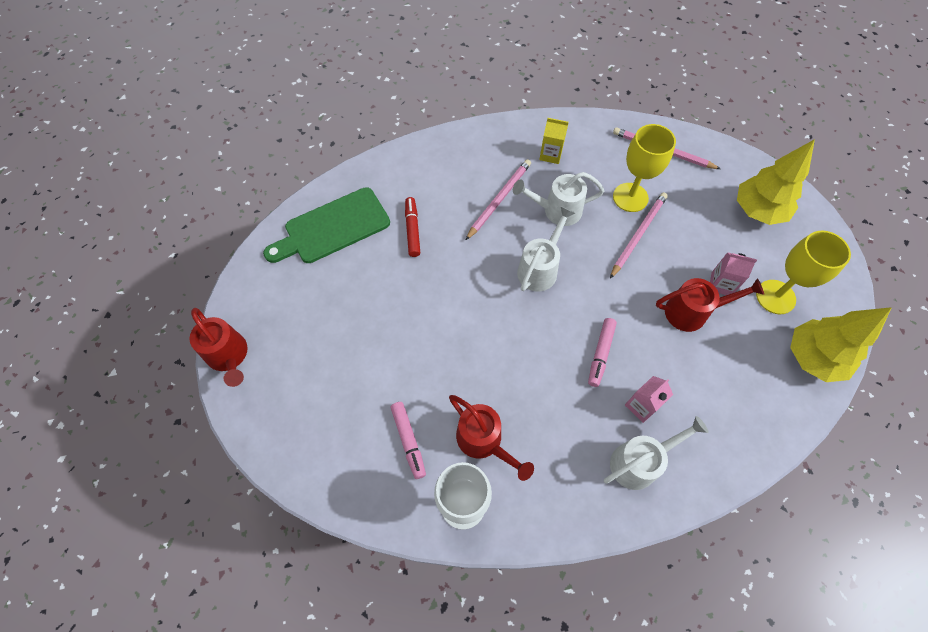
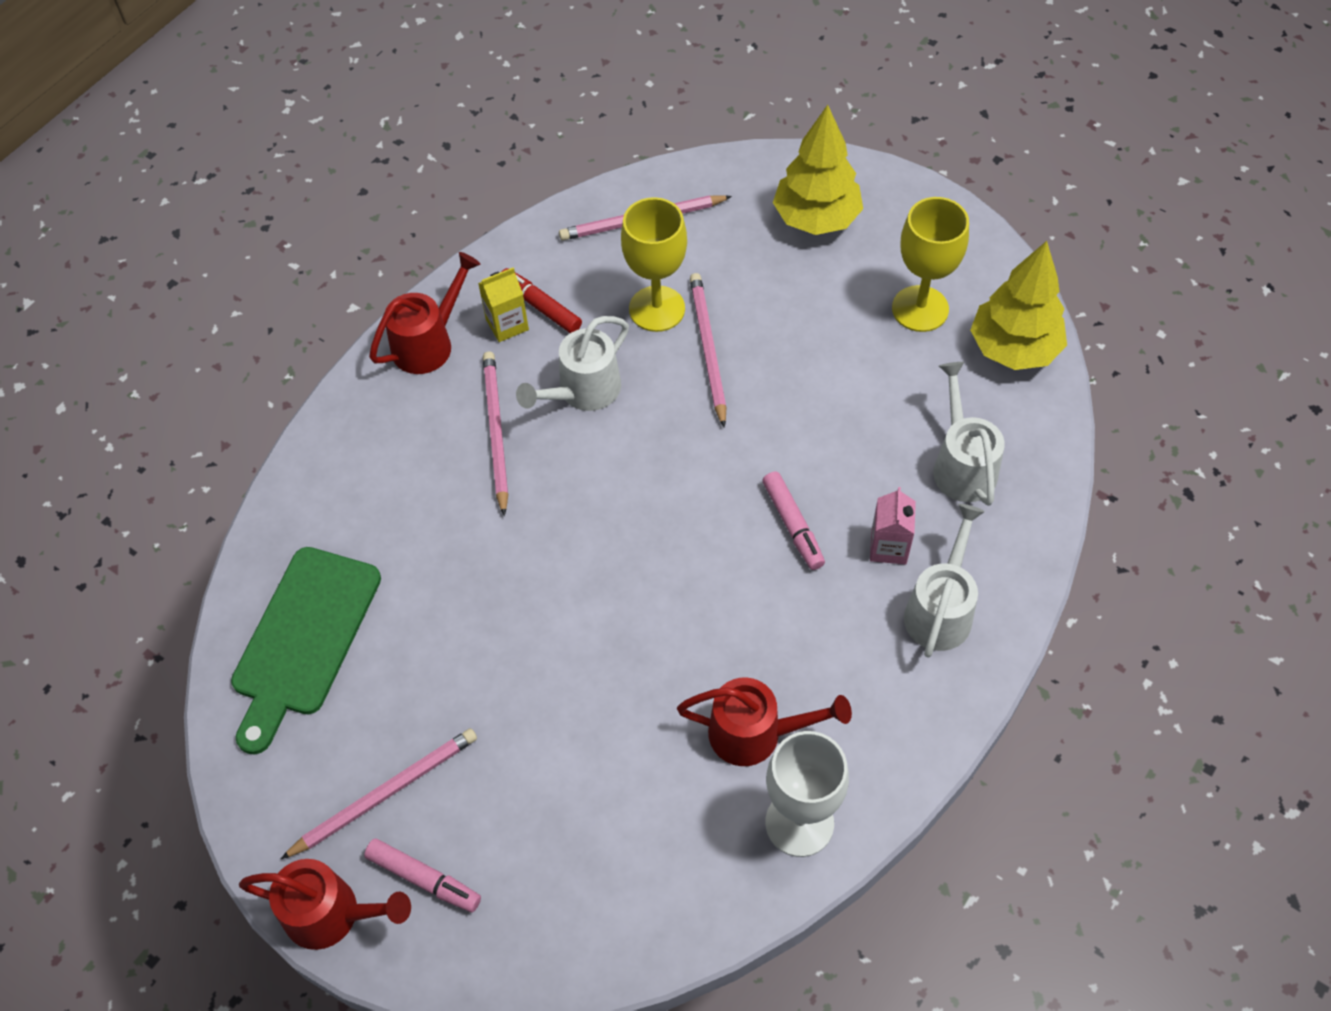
camera: 40 degrees left, 5 degrees down
(299, 323) = (385, 793): none -> pink pencil
(408, 440) = (668, 809): pink marker -> pink marker (424, 878)
(412, 230) = (419, 557): red marker -> red marker (541, 306)
(540, 268) = (629, 479): white watering can -> white watering can (961, 464)
(693, 312) = (849, 395): red watering can -> red watering can (429, 342)
(721, 284) = (851, 338): pink carton -> none

